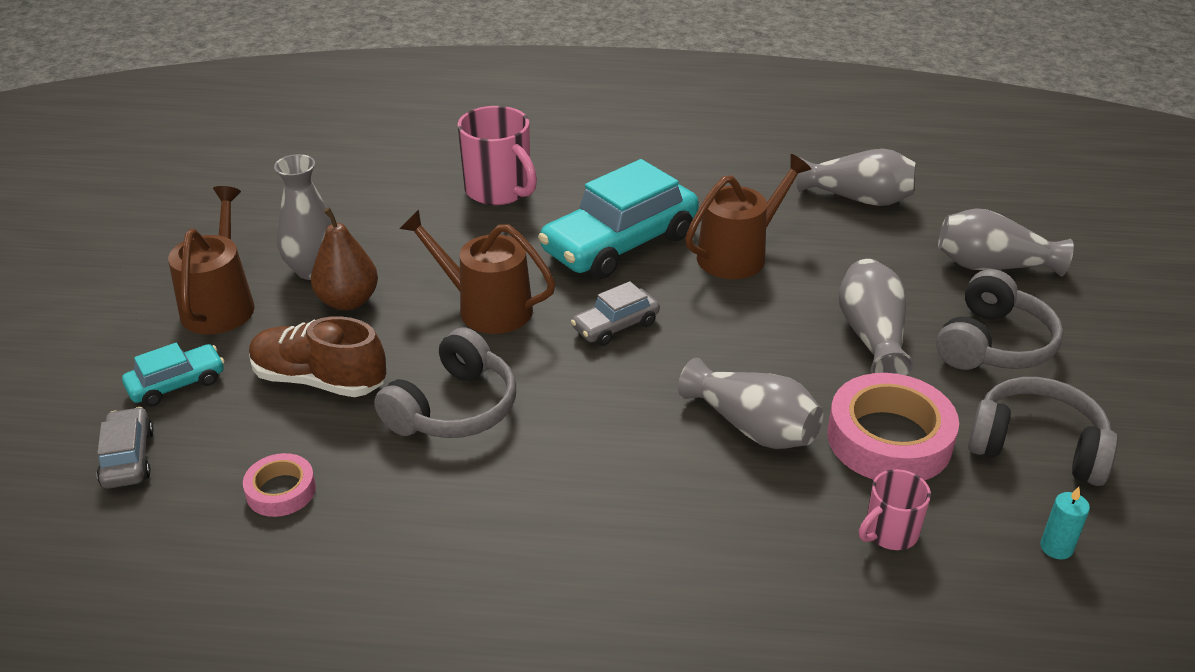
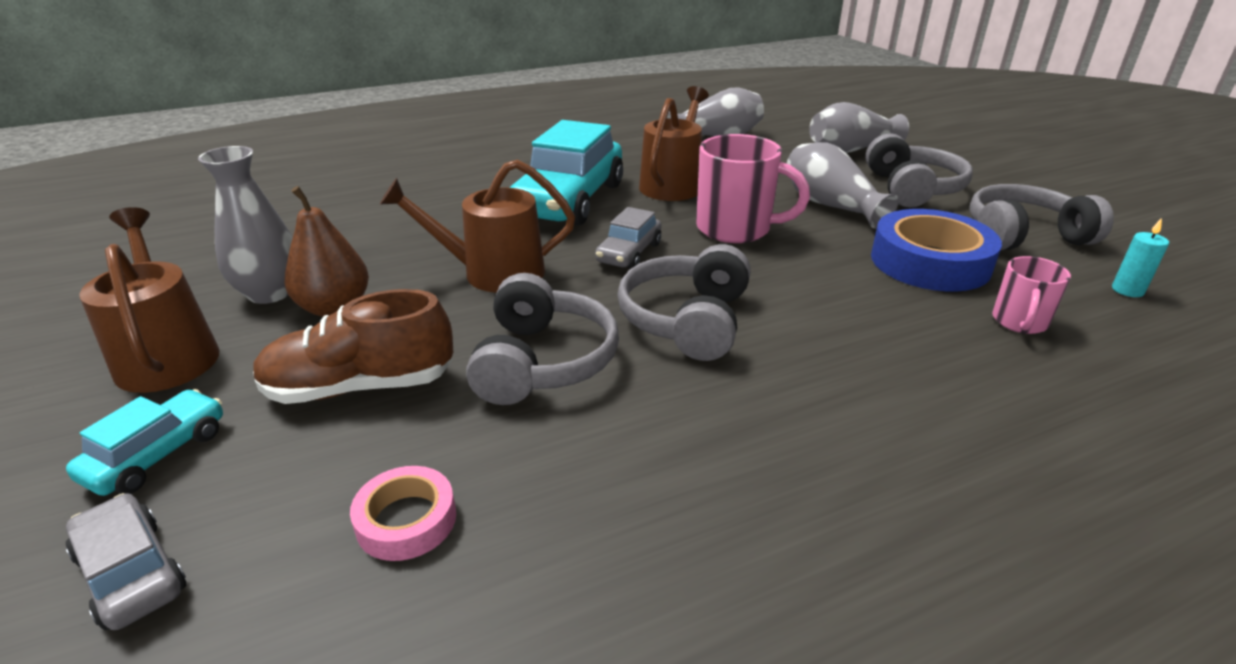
camera: 30 degrees left, 5 degrees down
(499, 190) = (421, 191): pink mug -> pink mug (736, 229)
(596, 414) = (687, 320): none -> grey headphones
(752, 427) = (825, 287): grey vase -> none
(889, 439) = (930, 262): pink tape -> blue tape

